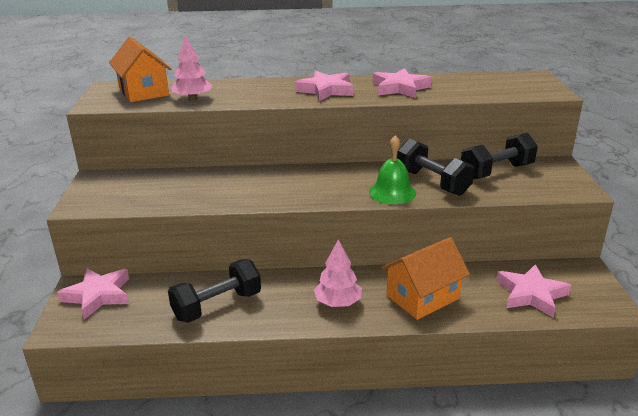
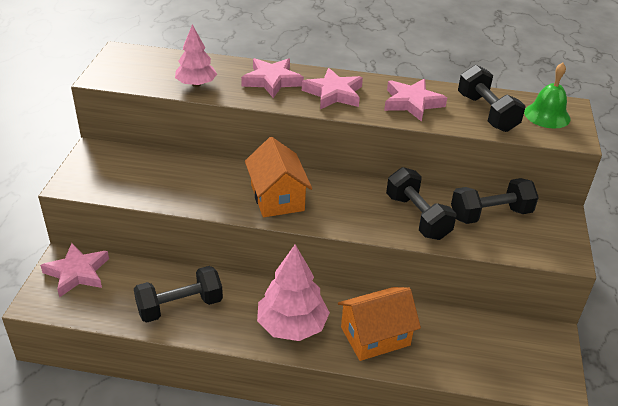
camera: 10 degrees right, 10 degrees up
(143, 92) = (152, 65): orange house -> orange house (277, 197)
(338, 302) = (292, 326): pink tree -> pink tree, size x1.53
(392, 192) = (371, 223): green bell -> green bell (547, 115)
(468, 86) = (486, 113): none -> black dumbbell
(531, 294) = (483, 355): pink star -> pink star (272, 81)

